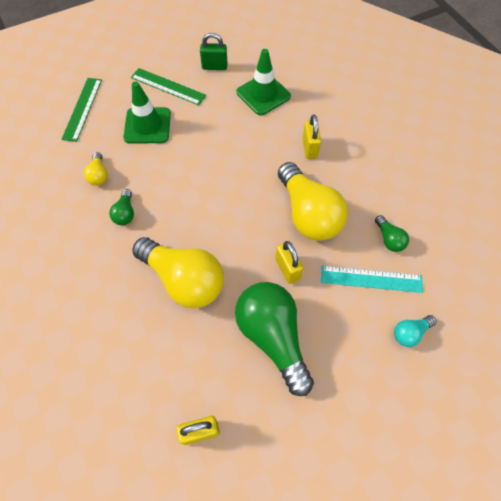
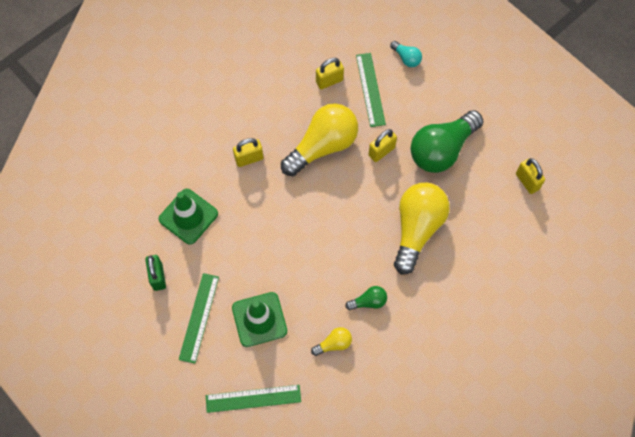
camera: 105 degrees left, 5 degrees up
(371, 279) = (370, 89): turquoise ruler -> green ruler
(389, 239) = (329, 81): green light bulb -> yellow padlock

